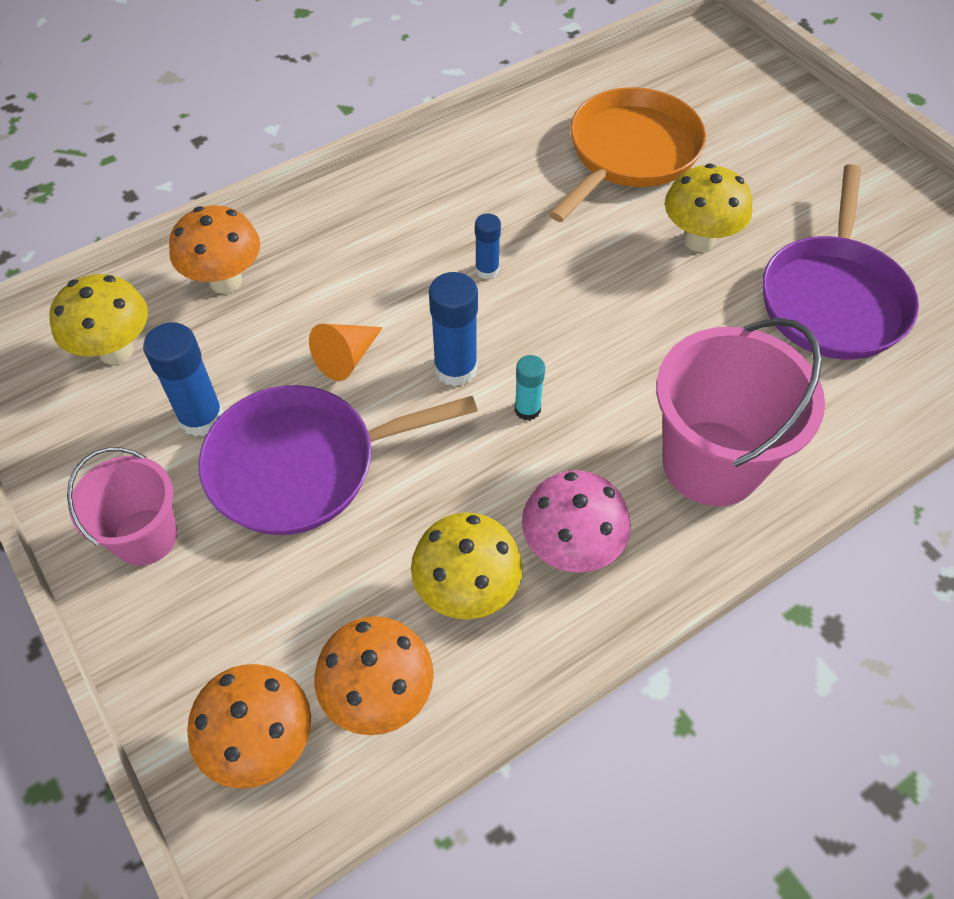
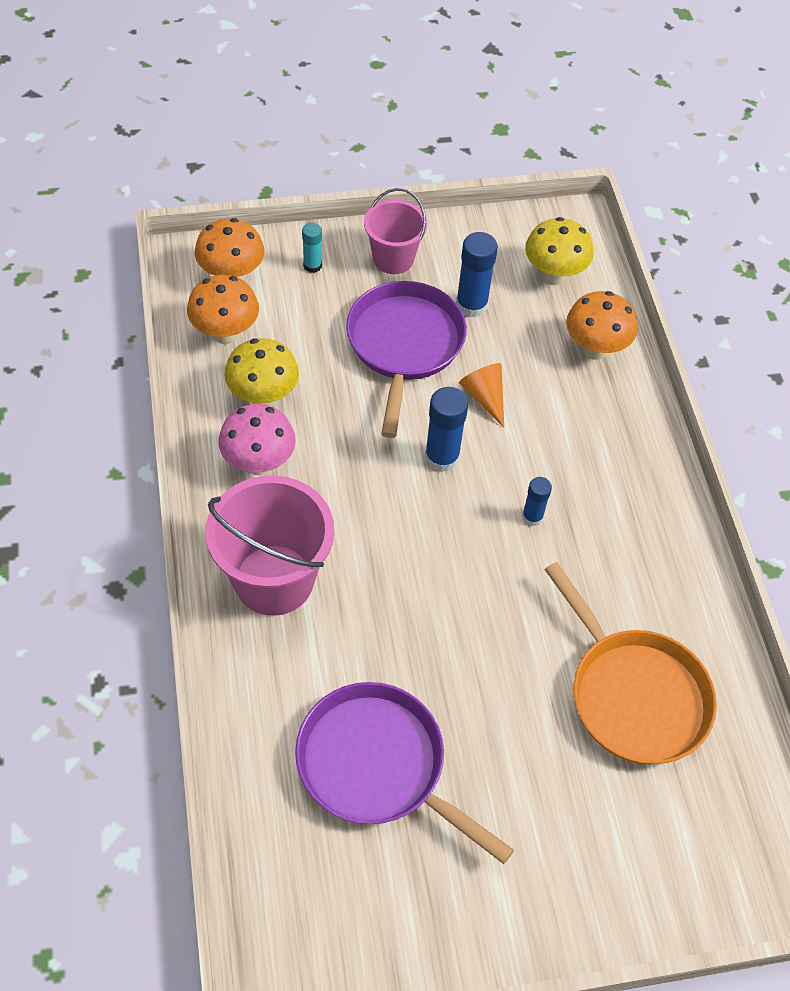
camera: 110 degrees right, 0 degrees up
(527, 409) = (382, 486): turquoise glue stick -> turquoise glue stick (312, 265)
(699, 240) = (496, 694): yellow mushroom -> none

